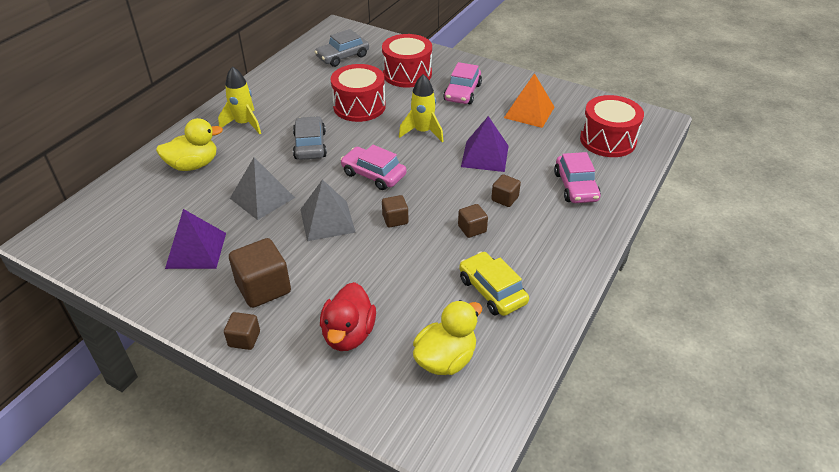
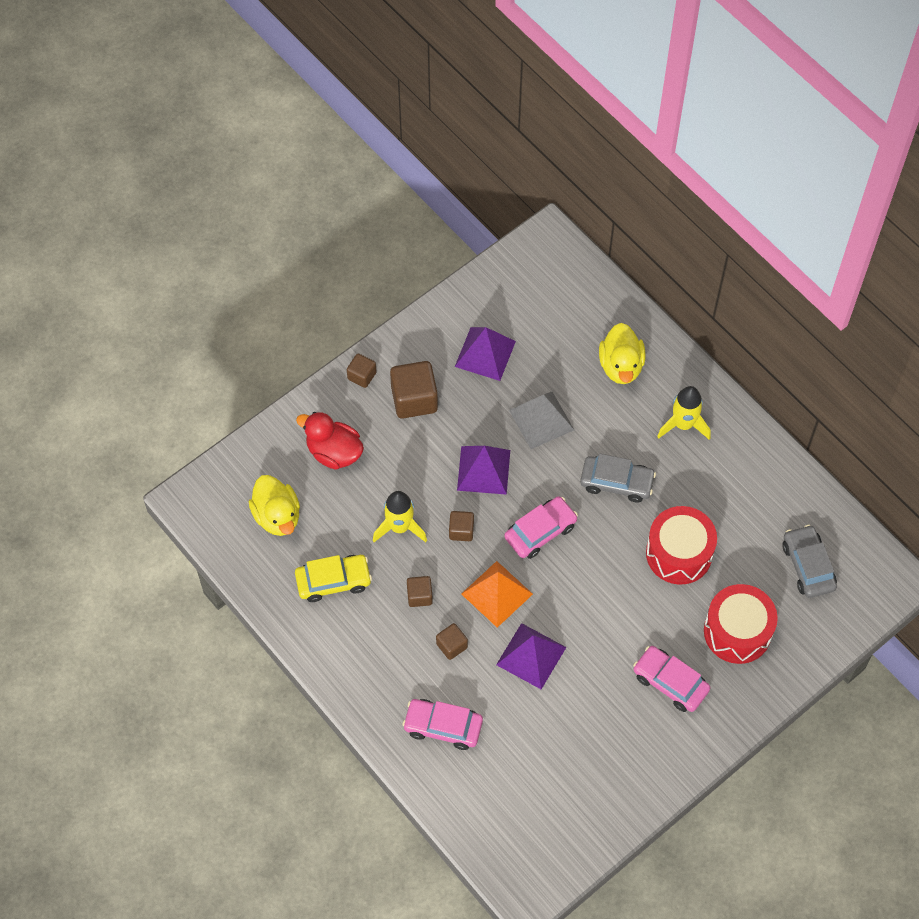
camera: 110 degrees right, 20 degrees up
(327, 220) = (483, 470): grey pyramid -> purple pyramid
(423, 132) = (601, 606): yellow rocket -> yellow rocket (400, 527)
(529, 112) = (599, 743): orange pyramid -> orange pyramid (497, 593)
(608, 140) = (510, 807): red drum -> none

